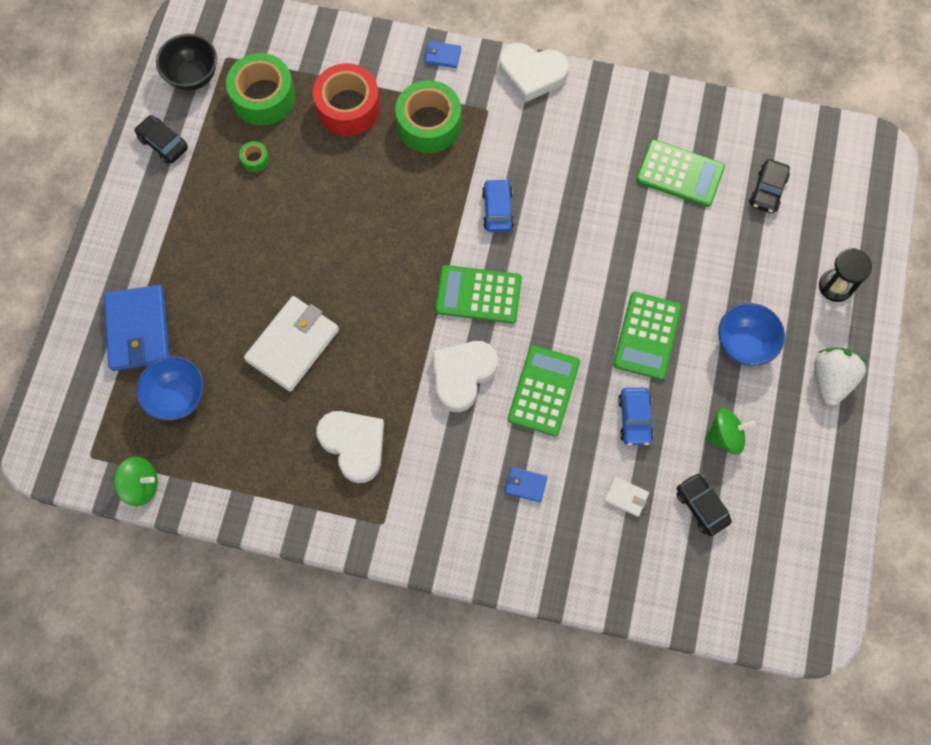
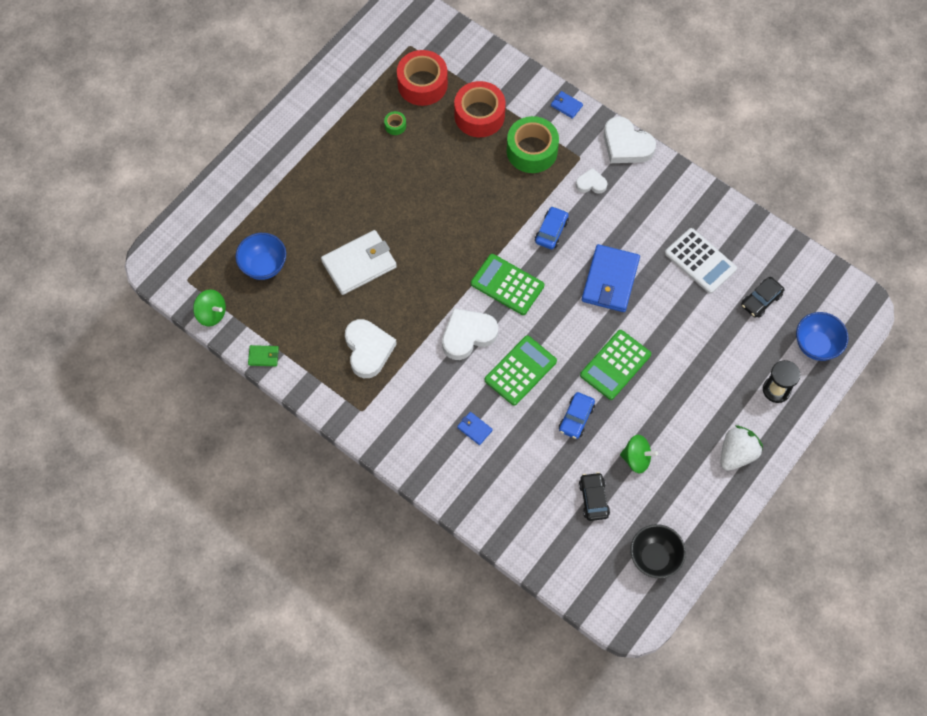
camera: 25 degrees right, 5 degrees down
(138, 330) = (259, 209): blue wallet -> blue wallet (610, 280)
(163, 143) = (336, 88): black car -> none
(193, 76) = (380, 50): black bowl -> black bowl (654, 558)
(231, 510) = (263, 356): none -> green wallet
(263, 97) = (422, 84): green tape -> red tape
(515, 135) = (591, 183): none -> white heart
(626, 497) = (542, 468): white wallet -> none
(680, 174) = (700, 261): green calculator -> white calculator
(743, 344) = (684, 401): blue bowl -> blue bowl (816, 345)

